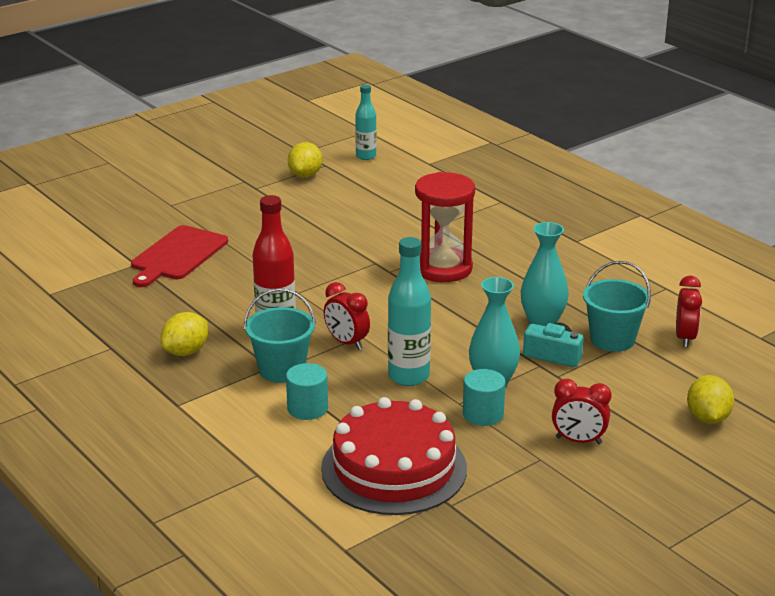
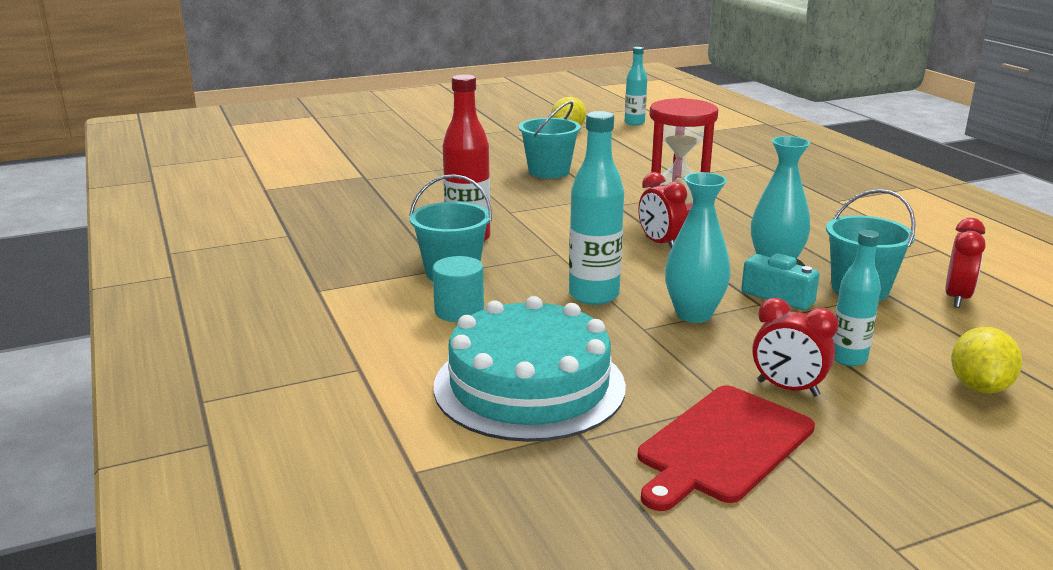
camera: 15 degrees right, 5 degrees down
(177, 255) = (408, 173): red cutting board -> red cutting board (722, 446)
(186, 351) = (361, 246): yellow lemon -> none
(311, 236) = (549, 172): none -> turquoise bucket
(347, 342) = (538, 257): red clock -> red clock (660, 243)
(394, 468) = (529, 386): red cake -> turquoise cake
(483, 414) = (669, 344): turquoise cylinder -> none
(615, 407) = (848, 358): none -> turquoise bottle

